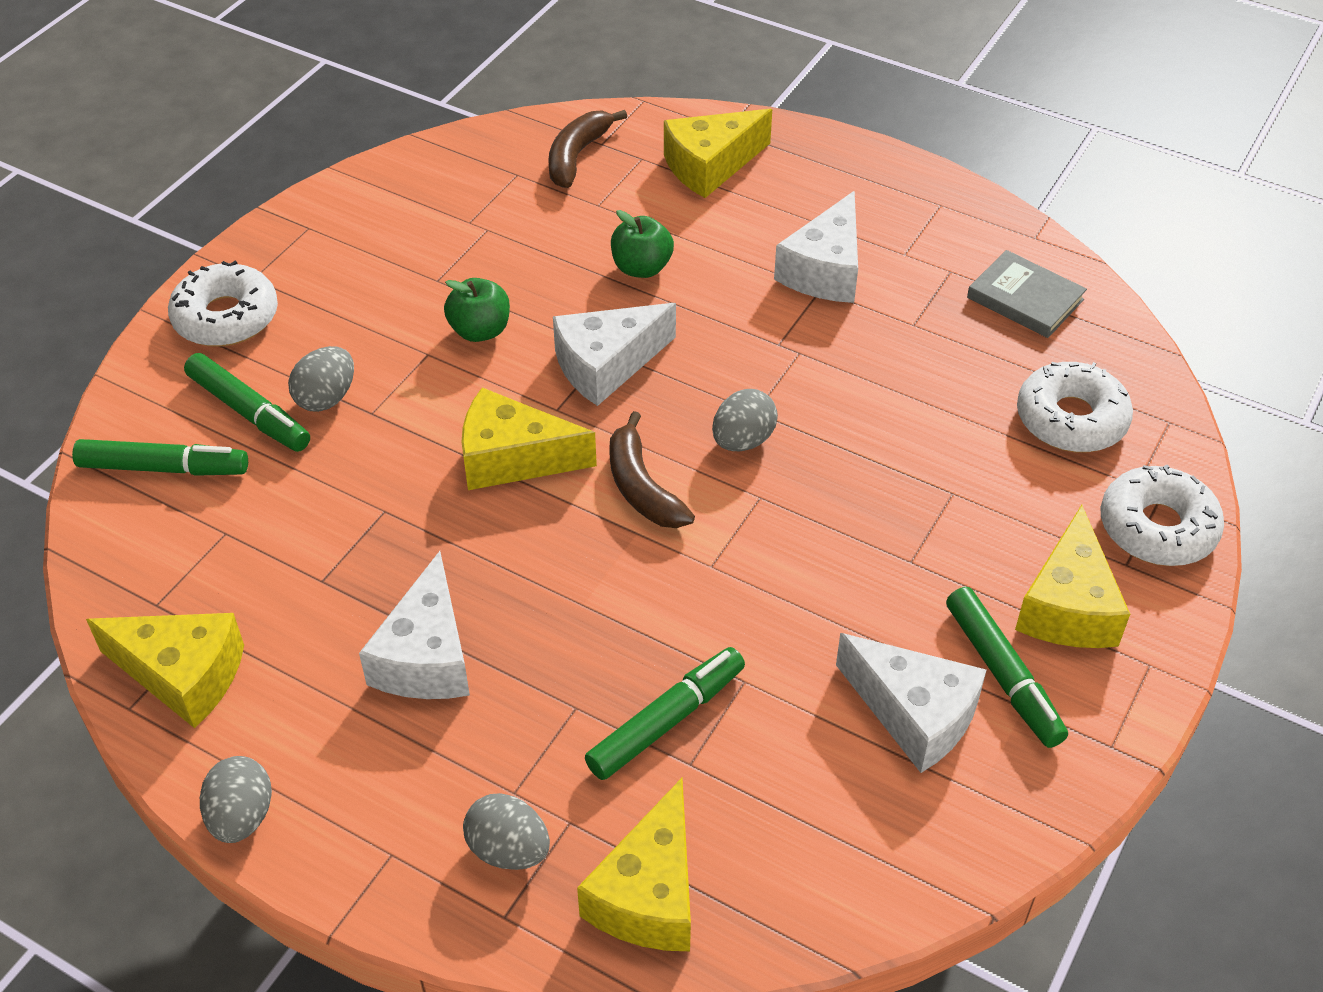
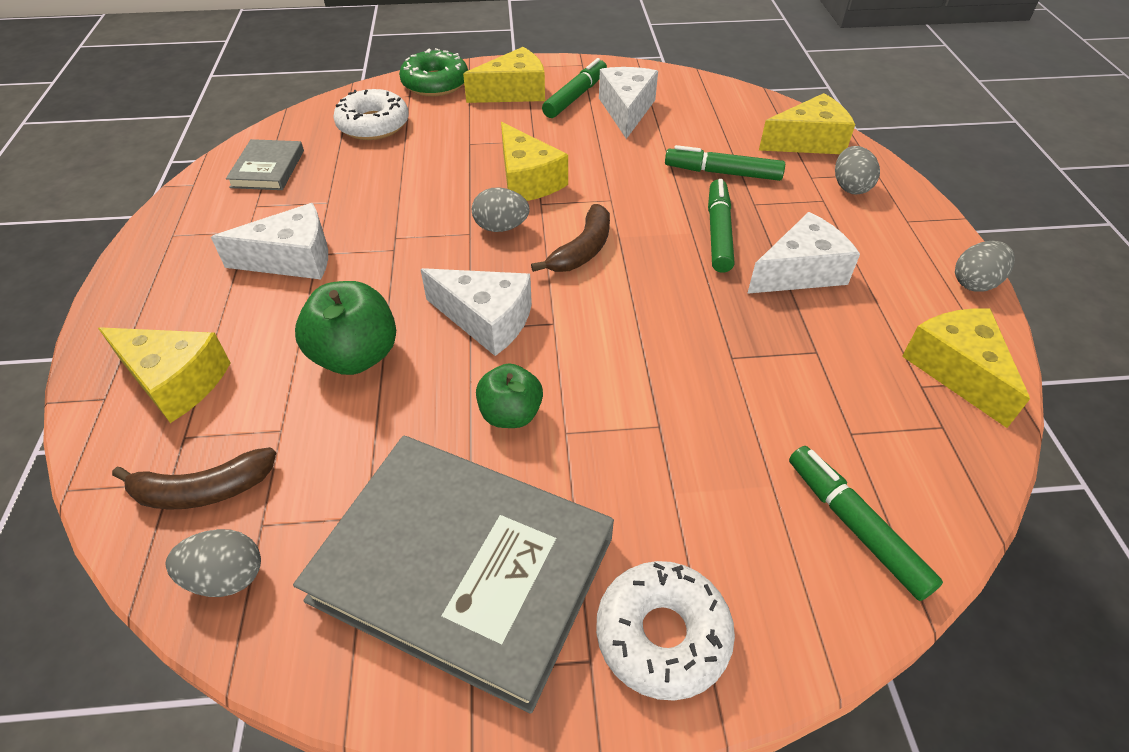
camera: 125 degrees left, 0 degrees up
(249, 412) = (742, 512): green marker -> green marker (718, 233)
(326, 398) = (675, 467): grey egg -> grey egg (226, 577)
(377, 250) = (463, 568): none -> grey book
(513, 458) = (619, 319): yellow cheese -> yellow cheese (527, 180)
(641, 268) = (356, 356): green apple -> green apple, size x1.52
(1157, 528) = (435, 83): white donut -> green donut

